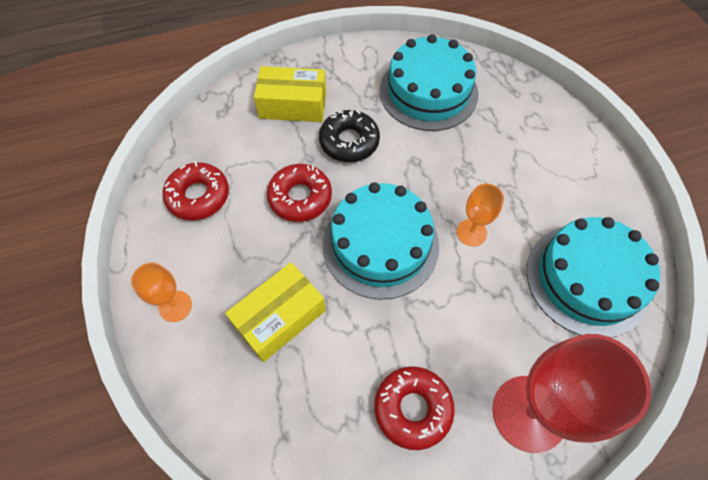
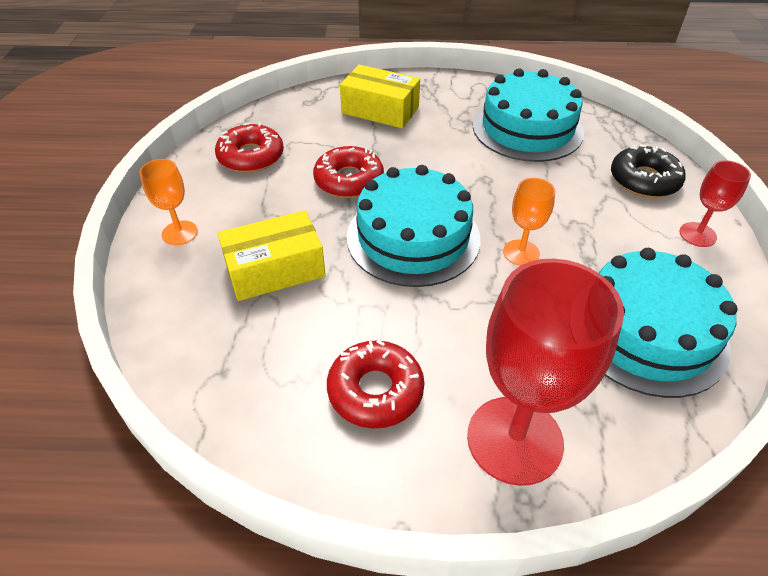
camera: 20 degrees right, 15 degrees down
(349, 141) = (422, 149): black donut -> black donut (644, 180)
(594, 171) = (697, 234): none -> red goblet

